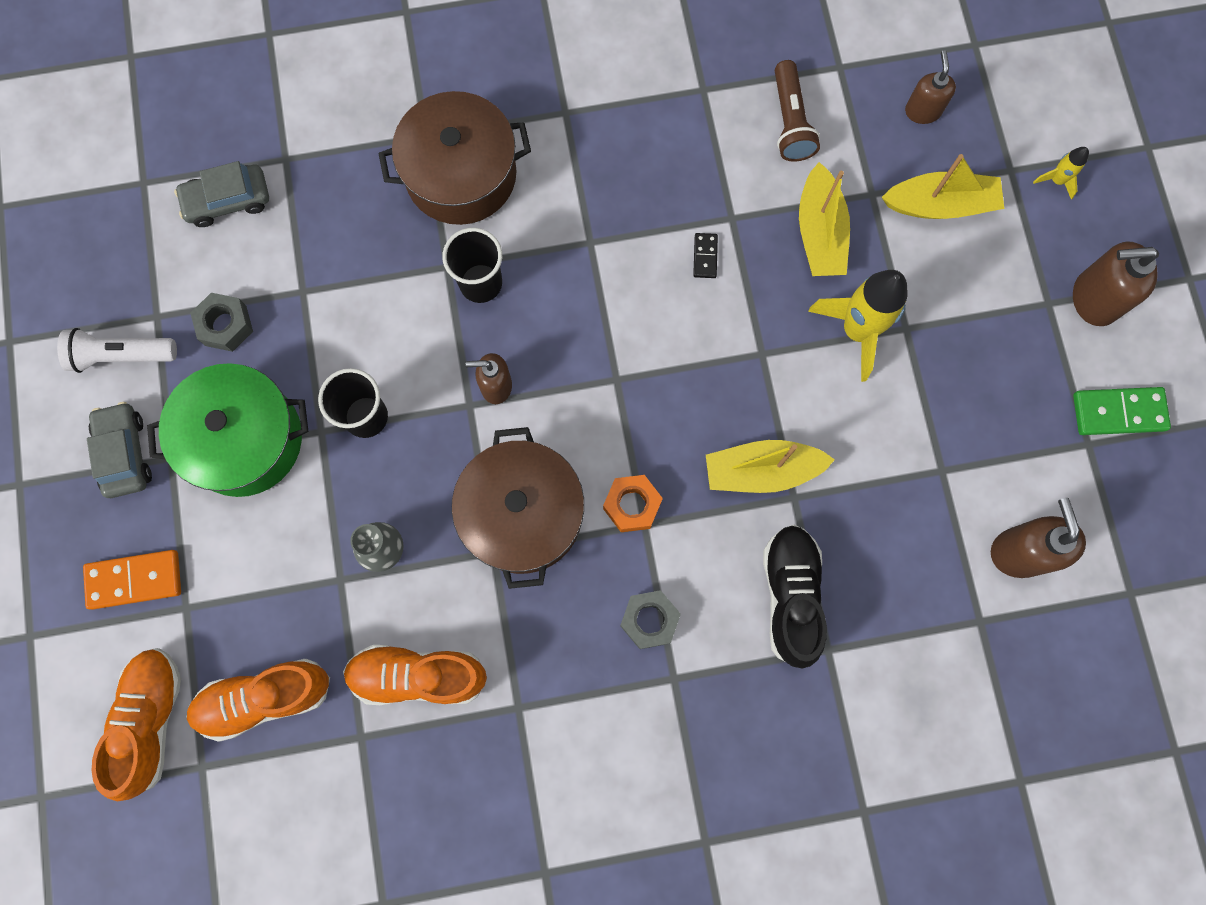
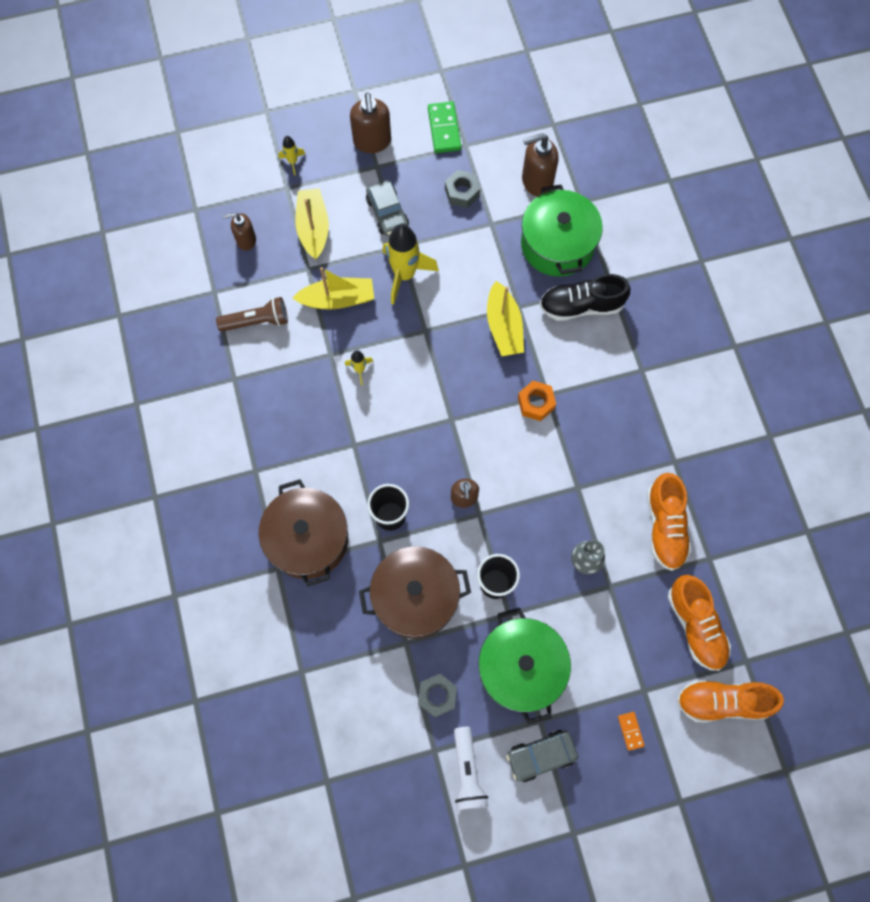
camera: 95 degrees left, 5 degrees down
(134, 580) = (630, 731): orange domino -> orange domino, size x0.53
(227, 200) = (338, 711): grey car -> grey car (387, 213)
(522, 514) = (550, 471): brown pot -> brown pot (415, 597)
(649, 620) = (608, 387): grey nut -> grey nut (462, 192)
(705, 256) = (359, 370): black domino -> yellow rocket
(902, 571) = (557, 244): none -> green pot

